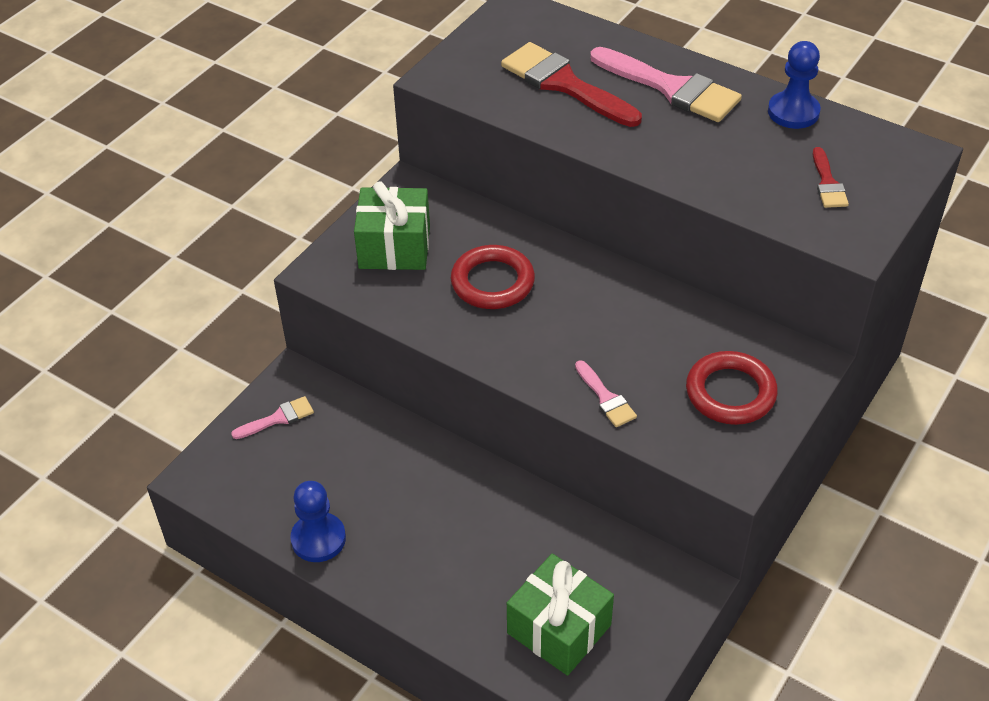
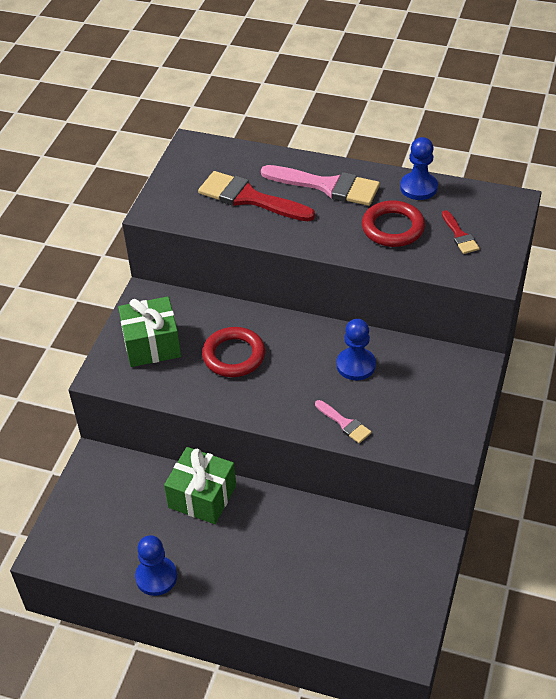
camera: 15 degrees left, 0 degrees up
(278, 418) = (94, 493): pink brush -> none
(559, 629) = (353, 598): green gift -> green gift (202, 496)
(646, 328) = (356, 365): none -> blue pawn
(730, 393) = (430, 399): red ring -> red ring (393, 228)

